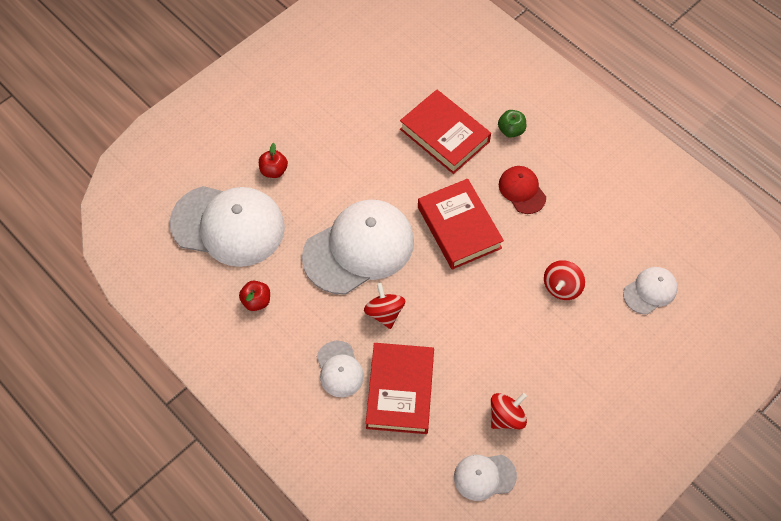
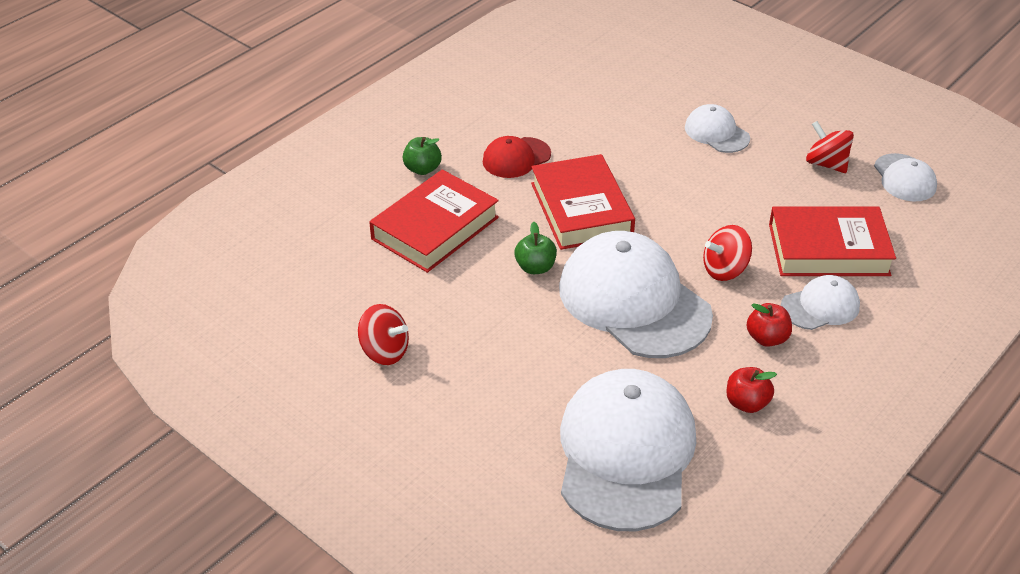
camera: 95 degrees left, 20 degrees down
(274, 170) = (515, 407): red apple -> red apple (767, 338)
(398, 192) = (535, 267): none -> green apple
(459, 227) = (581, 209): red book -> red book turned 75 degrees counterclockwise
(561, 287) = (647, 126): red spinning top -> red spinning top (384, 351)
(650, 291) = (635, 65): white cap -> white cap (716, 133)

